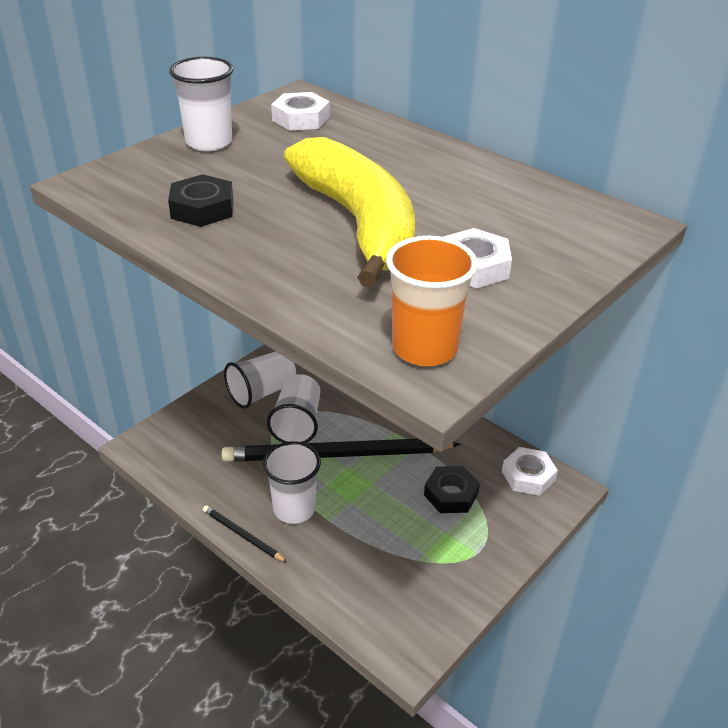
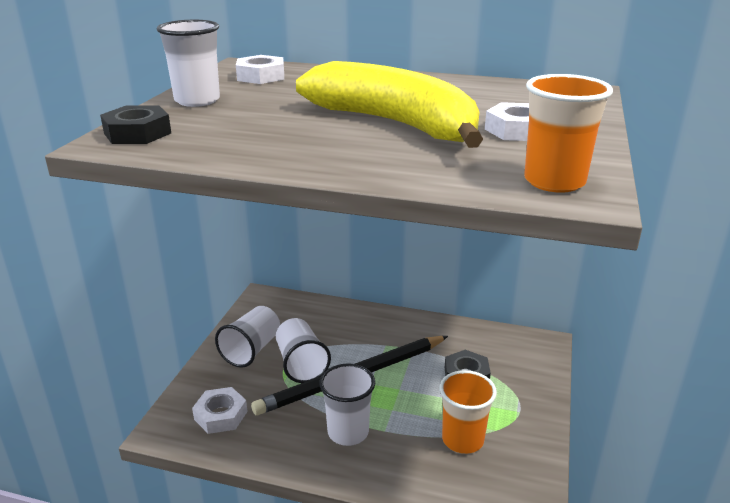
camera: 25 degrees left, 10 degrees down
(202, 208) = (247, 139): black nut -> black nut (137, 133)
(242, 535) = (317, 471): black pencil -> none
(396, 559) = (462, 440): none -> orange cup
(528, 476) = (511, 343): white nut -> white nut (221, 415)

